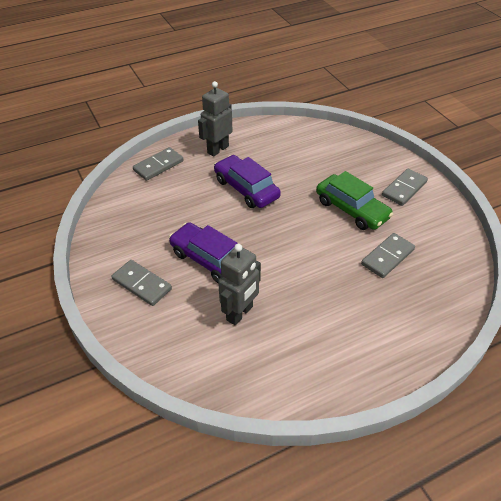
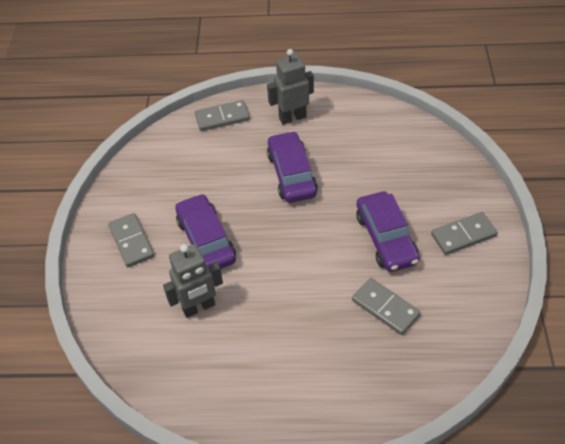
camera: 30 degrees right, 5 degrees up
(351, 209) = (386, 238): green car -> purple car
(387, 257) = (385, 308): grey domino -> grey domino turned 60 degrees clockwise

